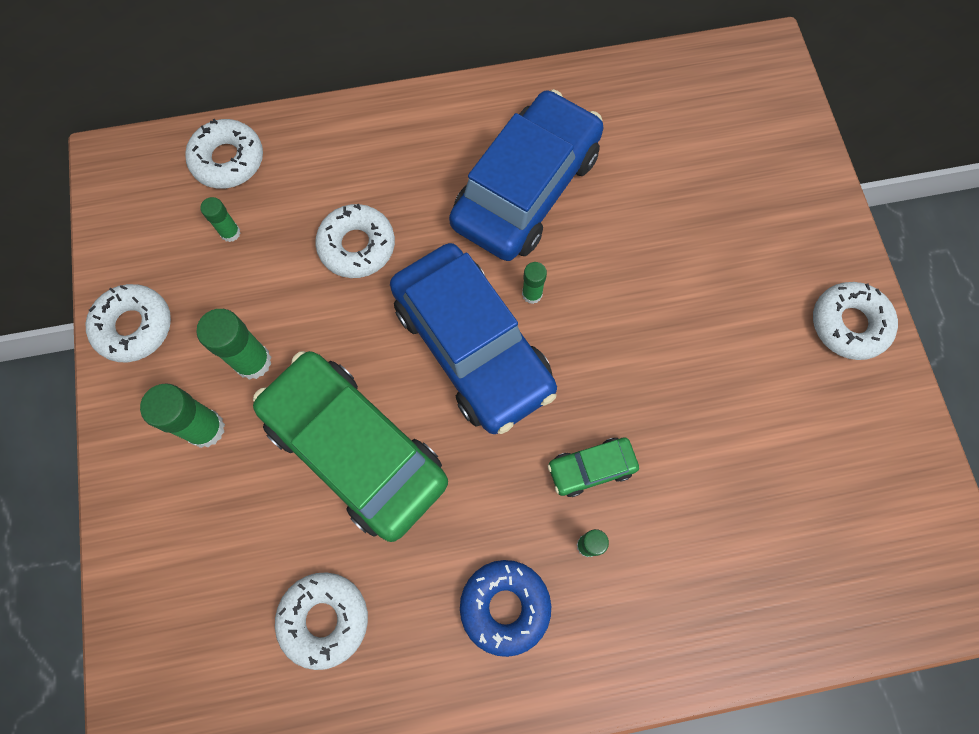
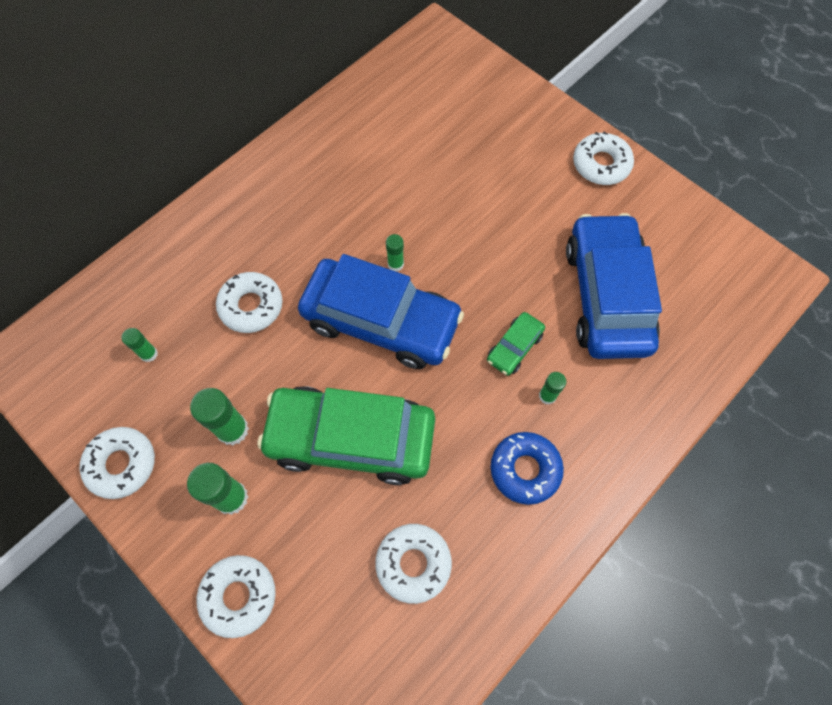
camera: 35 degrees left, 5 degrees down
(228, 160) = (109, 306): white donut -> white donut (239, 596)
(526, 188) = (341, 200): blue car -> blue car (606, 296)

